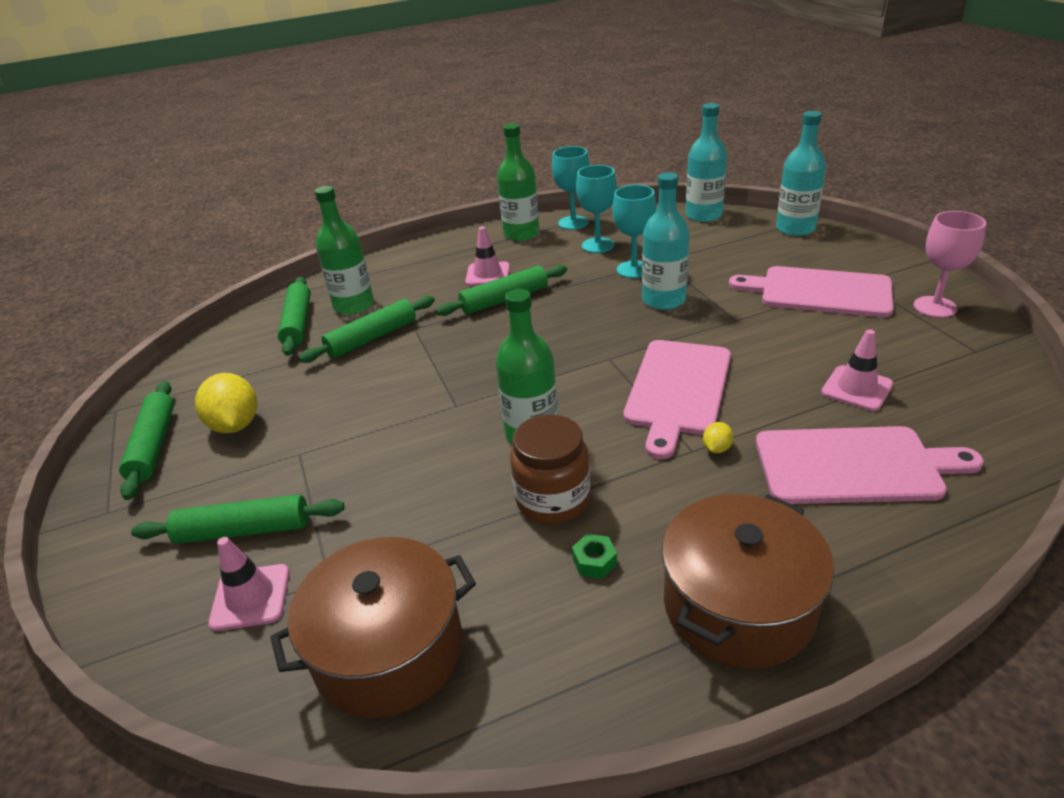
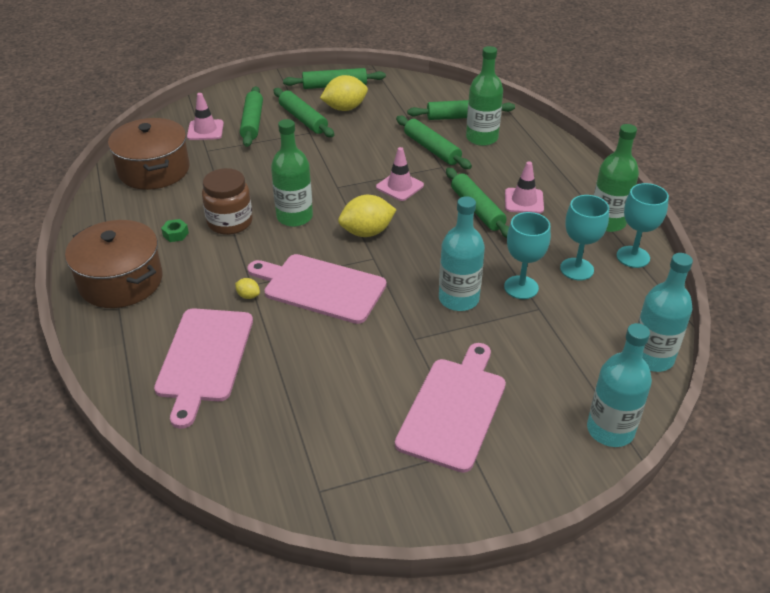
camera: 90 degrees right, 5 degrees up
(254, 467) = (303, 119): none -> green rolling pin
(559, 368) = (367, 232): none -> yellow lemon
(856, 388) = (289, 387): pink traffic cone -> pink traffic cone (399, 186)
(935, 307) = (405, 491): pink goblet -> none

